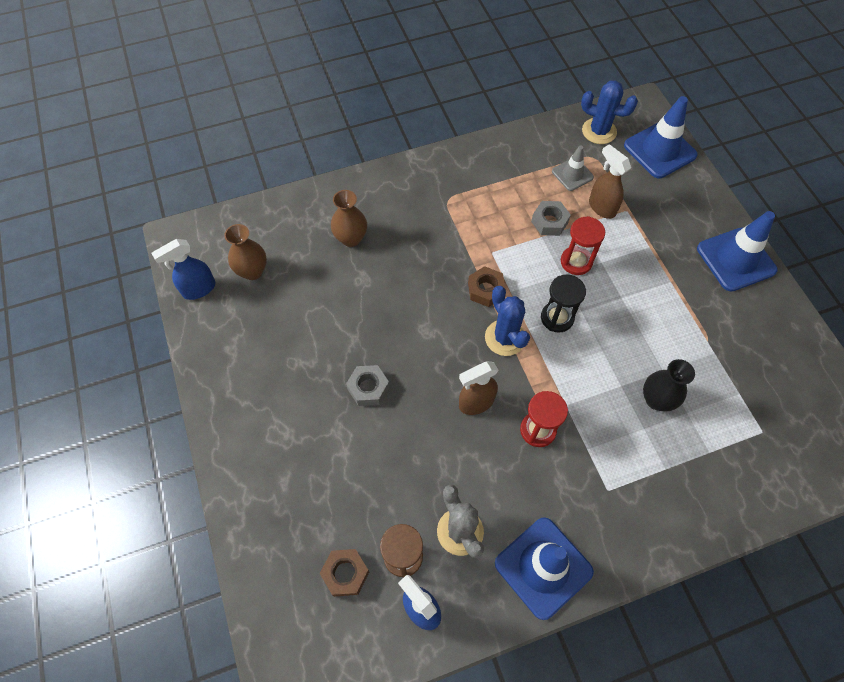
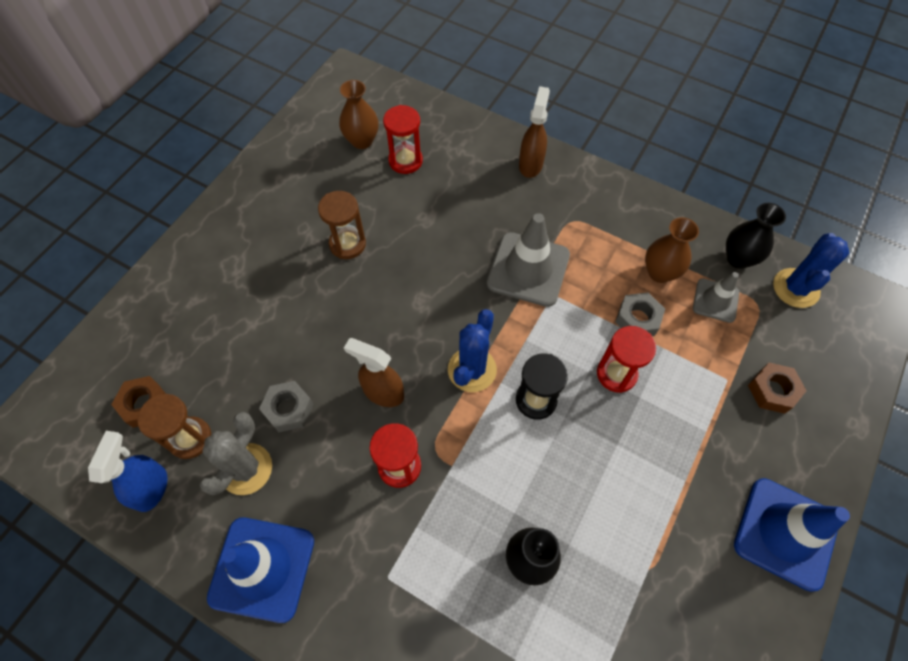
camera: 50 degrees right, 0 degrees up
(198, 289) = (313, 121): blue spray bottle -> none
(300, 257) = (405, 161): none -> red hourglass
(335, 343) = (347, 244): none -> brown hourglass
(351, 238) = (458, 181): brown vase -> brown vase (660, 272)
(368, 388) = (326, 298): grey nut -> grey nut (288, 409)
(460, 251) = (528, 269): none -> grey traffic cone
(485, 290) = (507, 318): brown nut -> brown nut (772, 391)
(555, 141) = (738, 258): none -> black vase
(599, 131) = (796, 288): blue cactus -> blue cactus turned 45 degrees clockwise
(601, 207) = (705, 353): brown spray bottle -> brown spray bottle (530, 164)
(659, 150) = (840, 360): blue traffic cone -> none

